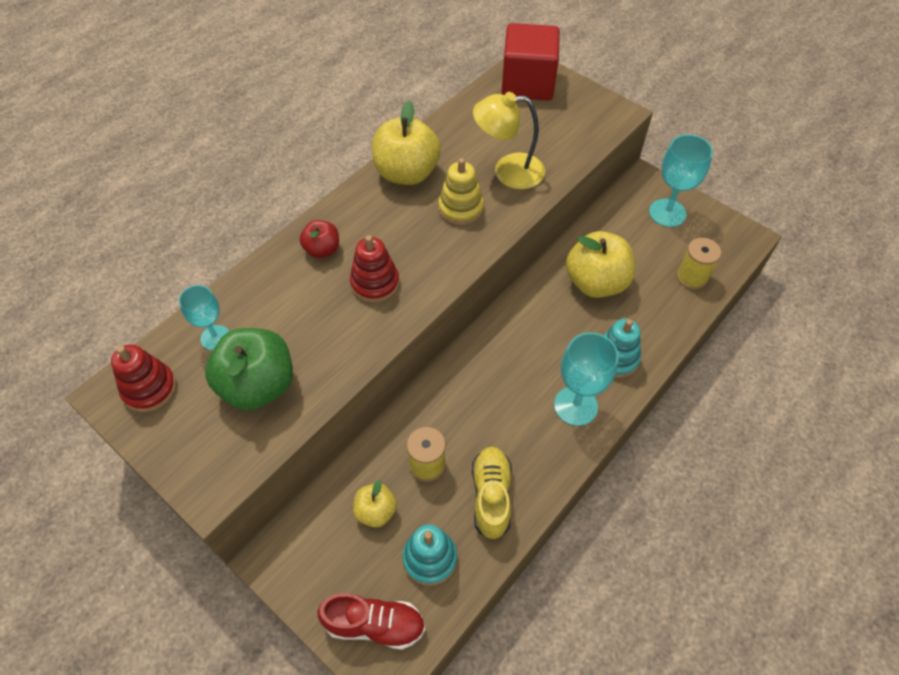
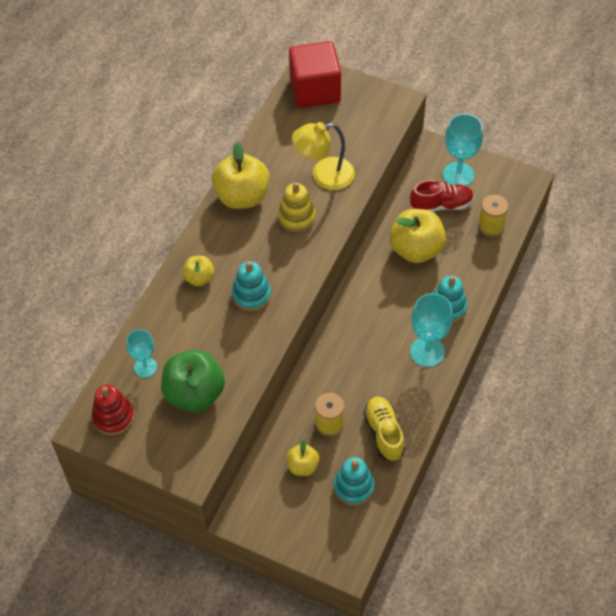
camera: 15 degrees left, 0 degrees up
(322, 250) = (199, 278): red apple -> yellow apple
(374, 624) = (329, 540): red shoe -> red shoe (441, 205)
(375, 283) = (251, 295): red stacking toy -> turquoise stacking toy

